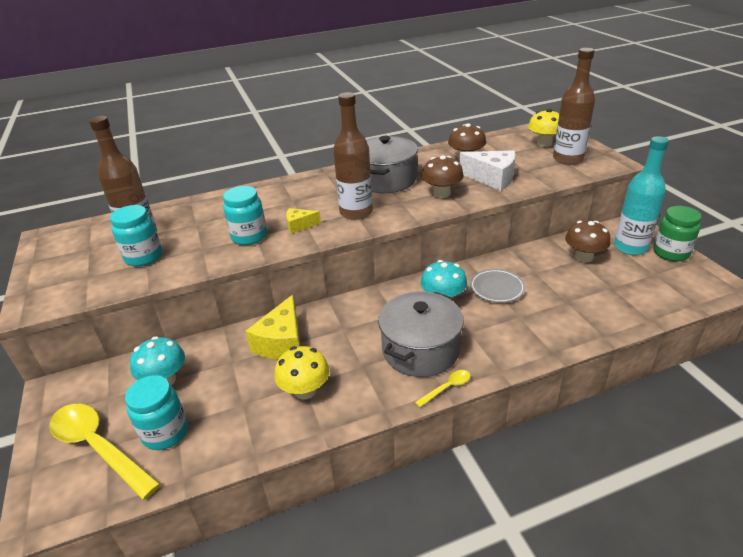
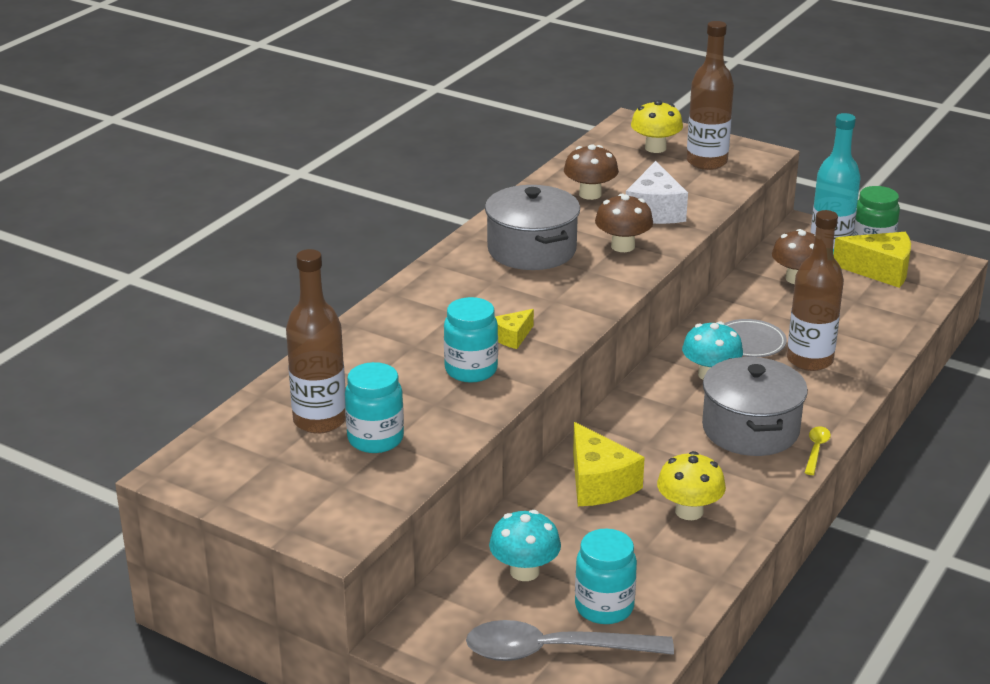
camera: 40 degrees left, 5 degrees down
(98, 446) = (553, 651): yellow spoon -> grey spoon
(356, 212) = (556, 299): brown bottle -> brown bottle (809, 360)
(492, 178) = (654, 211): white cheese -> white cheese turned 105 degrees clockwise
(657, 272) = (880, 270): none -> yellow cheese

